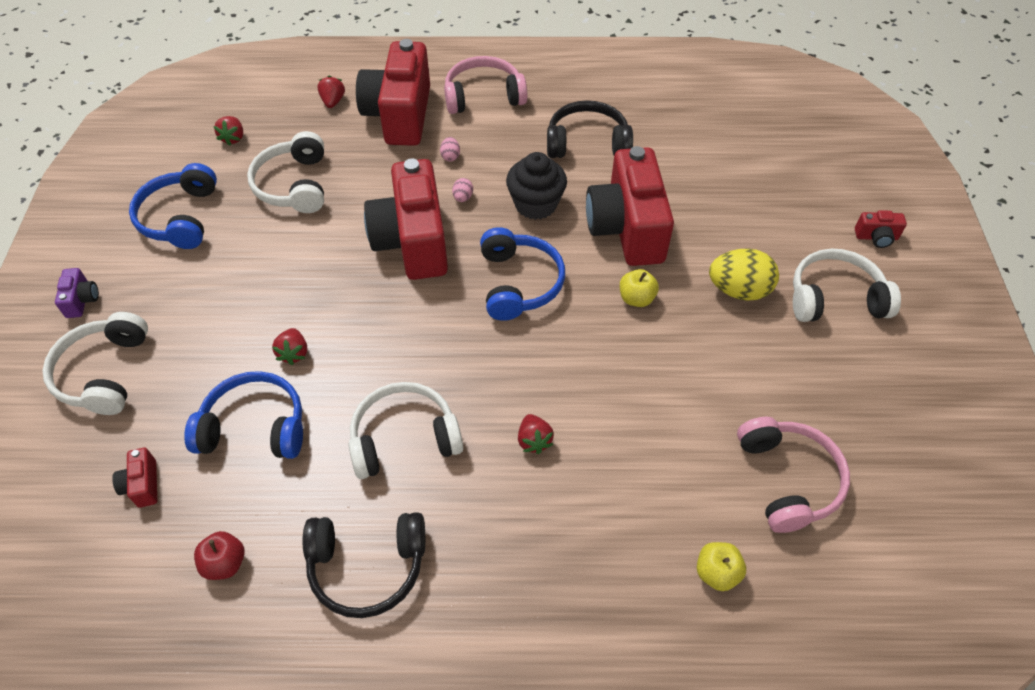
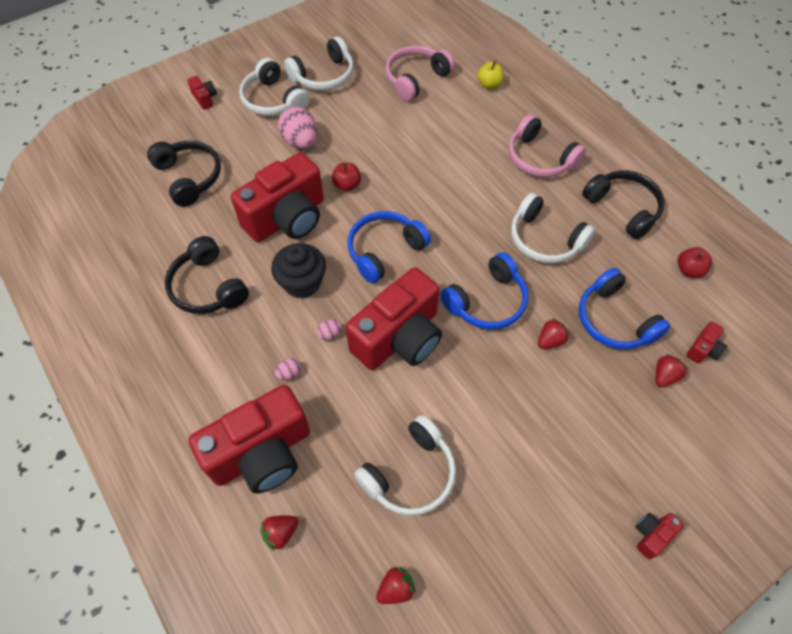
camera: 125 degrees left, 5 degrees up
(82, 300) = (651, 535): purple camera -> red camera
(104, 373) = (676, 450): white headphones -> white headphones (324, 76)
(180, 217) = (517, 540): blue headphones -> blue headphones (487, 301)
(483, 96) = (191, 399): pink headphones -> pink headphones (539, 158)
(534, 440) = (488, 181): red strawberry -> red strawberry (664, 376)
(636, 298) = (347, 185): yellow apple -> red apple
(738, 290) = (300, 142): yellow egg -> pink egg
(744, 179) = (189, 177): none -> black headphones

